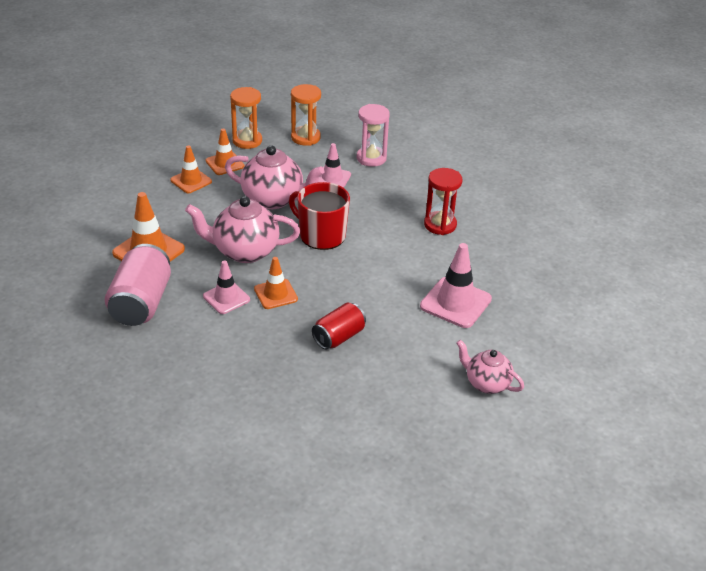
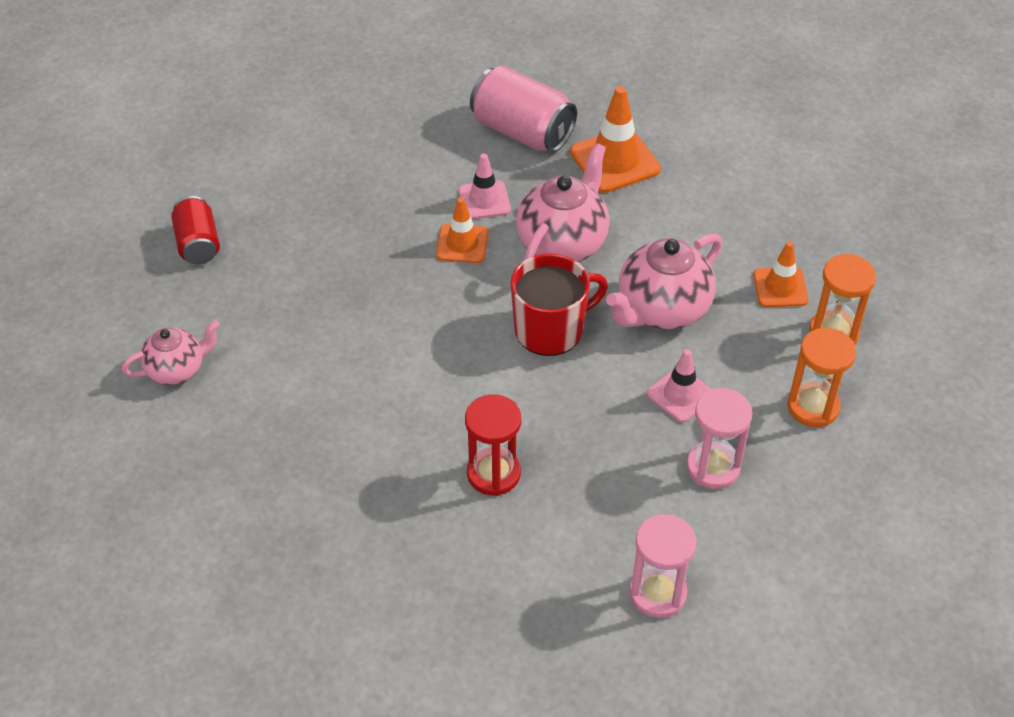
camera: 120 degrees right, 10 degrees up
(191, 181) = (752, 240): orange traffic cone -> none
(339, 337) = (350, 271): red can -> red can (198, 244)
(455, 303) = (325, 409): pink traffic cone -> none
(458, 157) = (657, 593): none -> pink hourglass

